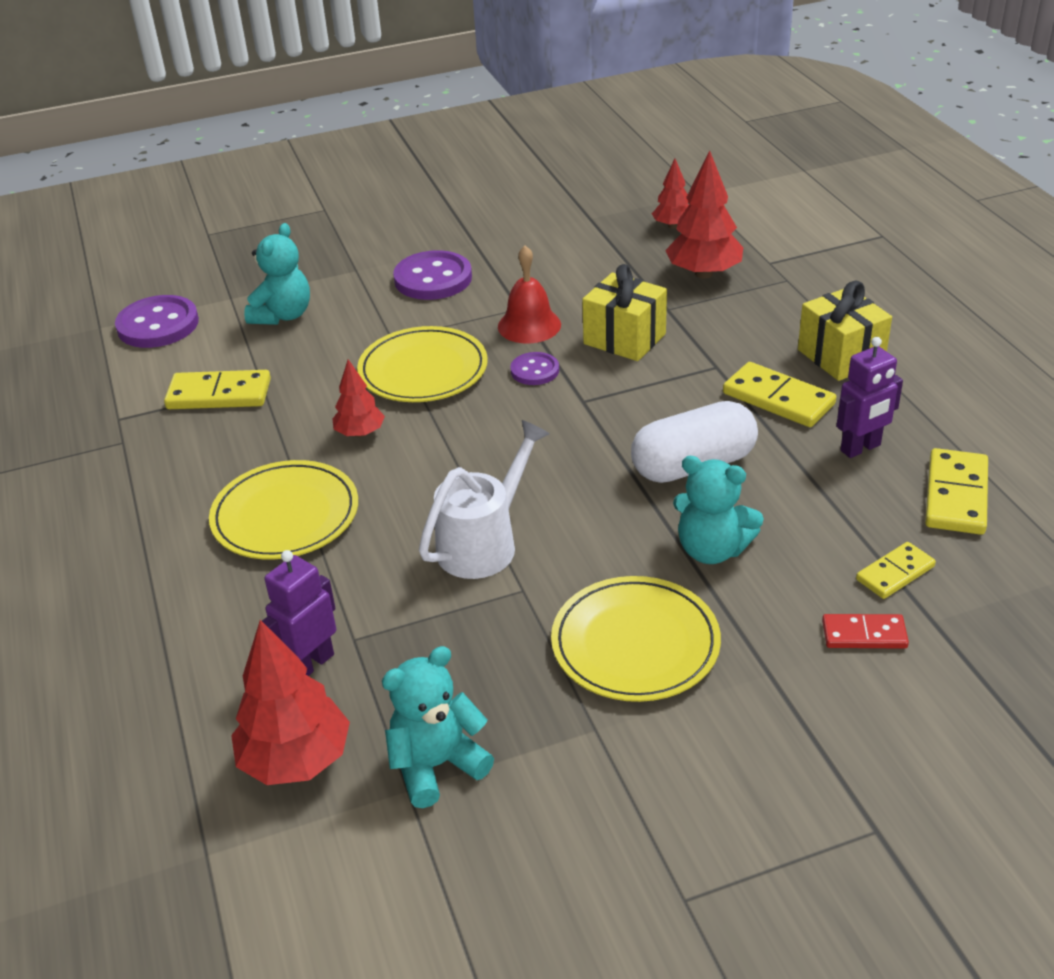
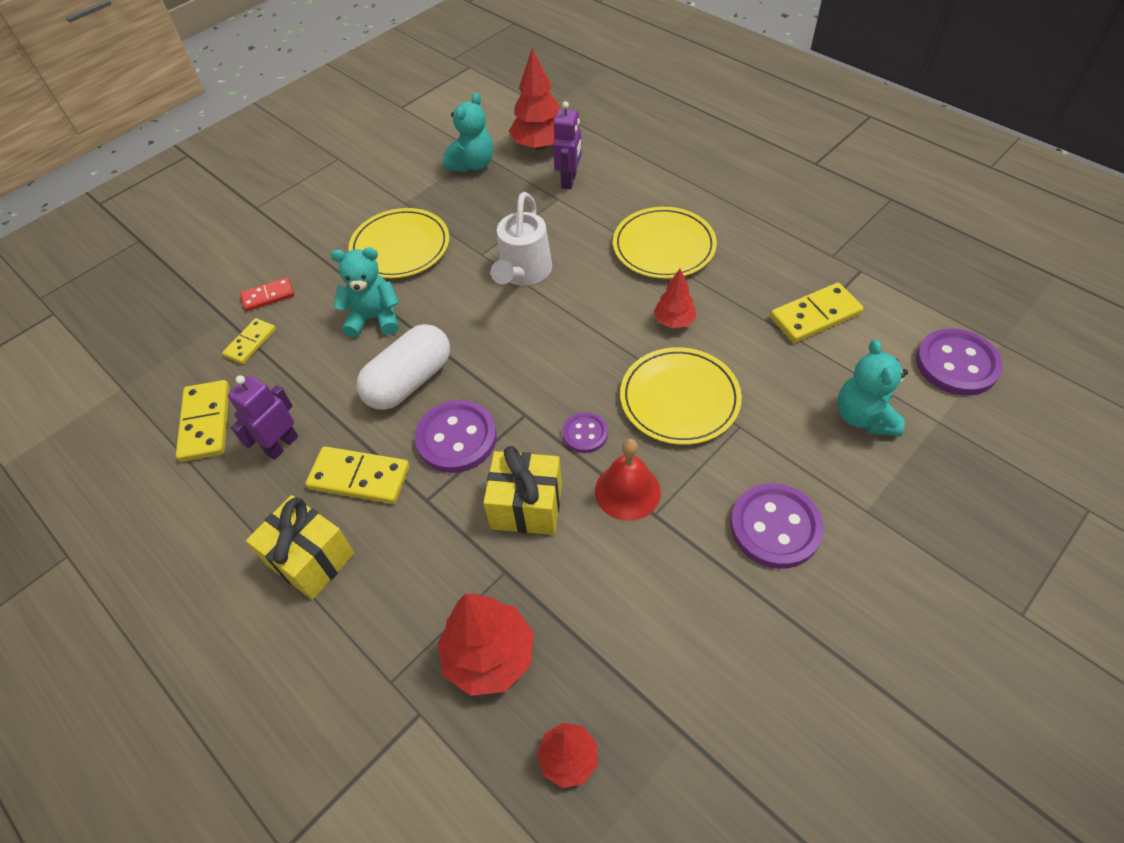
camera: 155 degrees right, 15 degrees up
(664, 402) = (456, 438): none -> purple button

